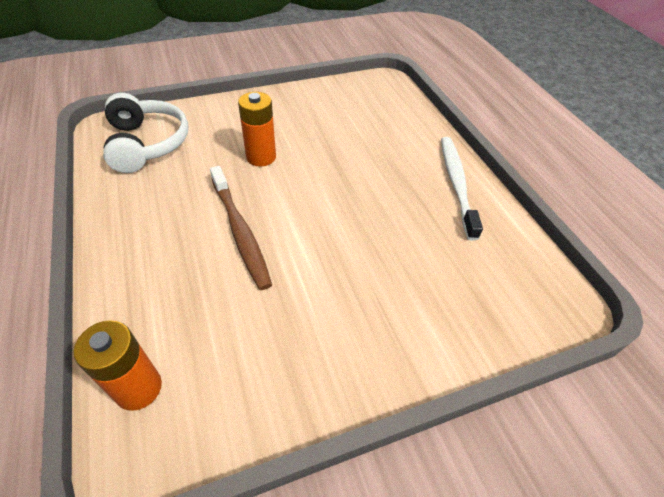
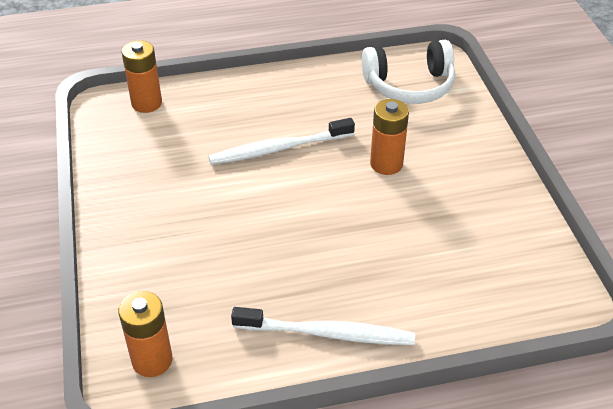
camera: 100 degrees right, 5 degrees down
(240, 232) = (278, 149): brown toothbrush -> white toothbrush
(536, 293) = (152, 360): none -> orange battery

